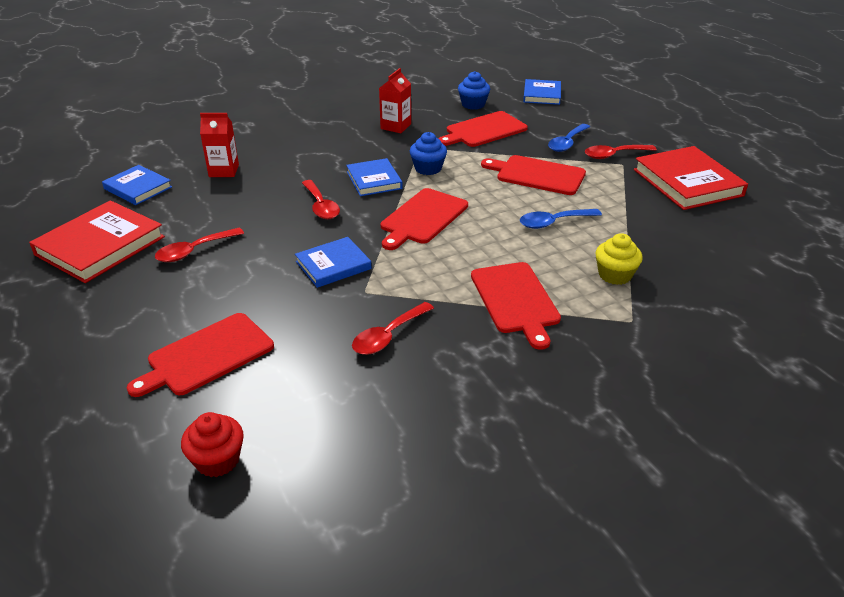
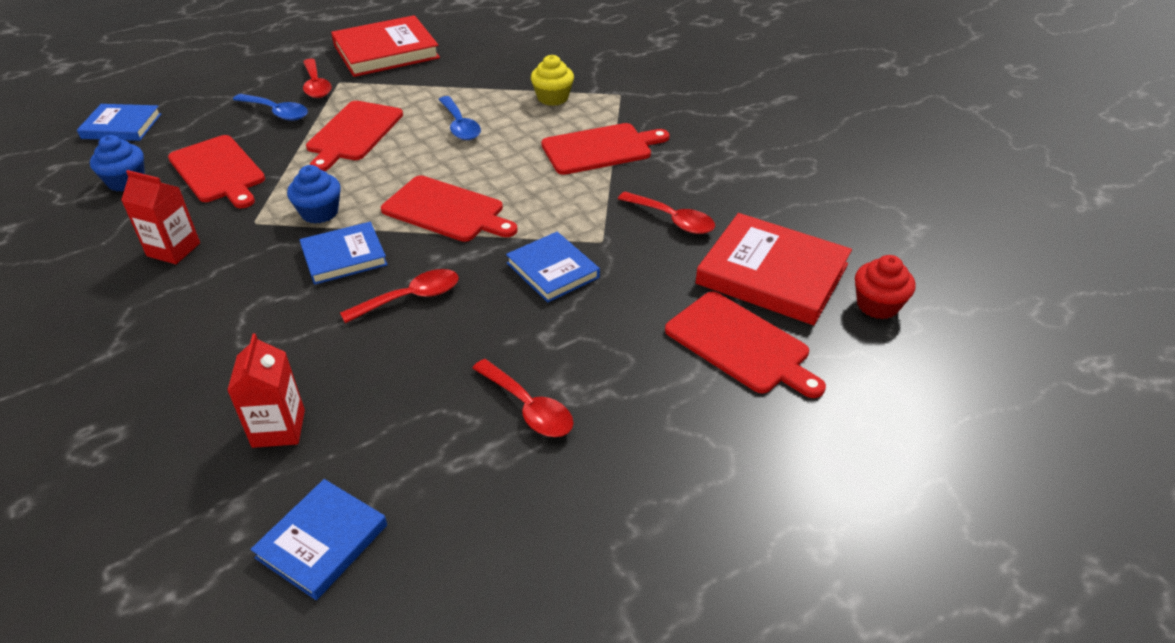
camera: 95 degrees left, 5 degrees up
(100, 246) = (519, 533): red book -> red book (772, 274)

